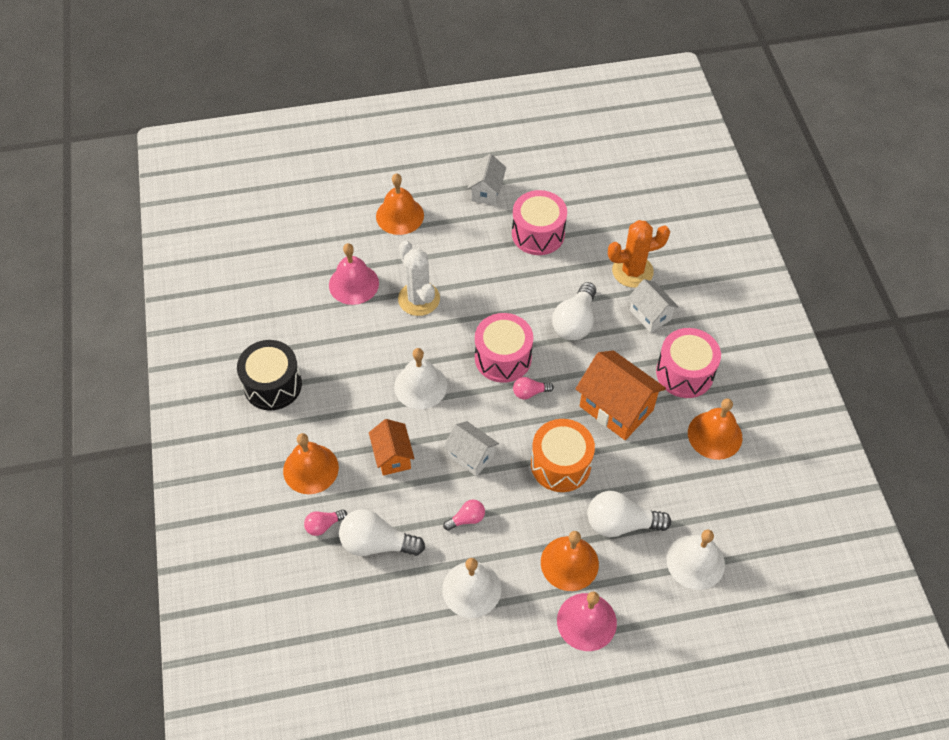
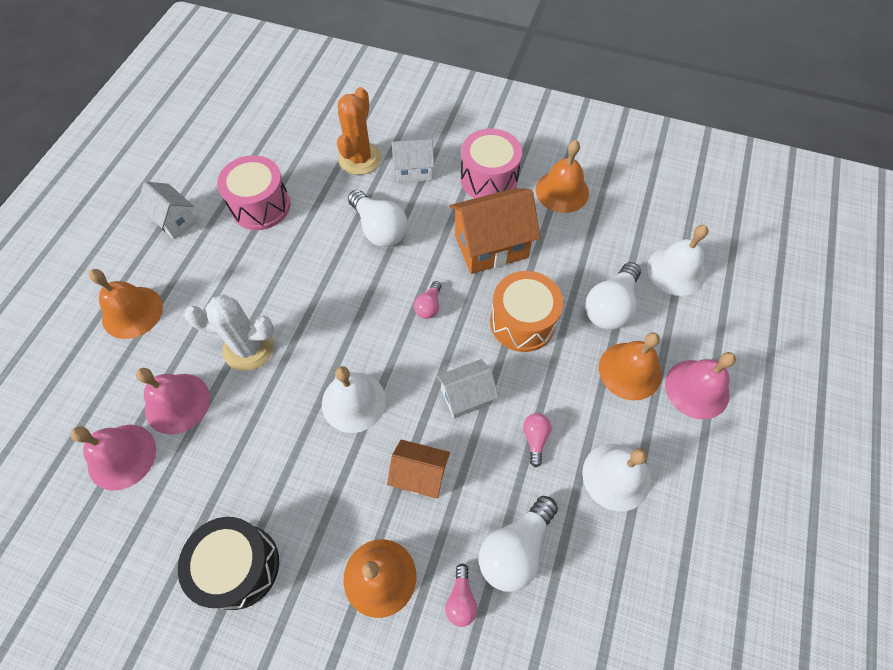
camera: 60 degrees left, 5 degrees up
(301, 278) = (122, 456): none -> pink bell
(503, 358) = (374, 308): pink drum -> none

